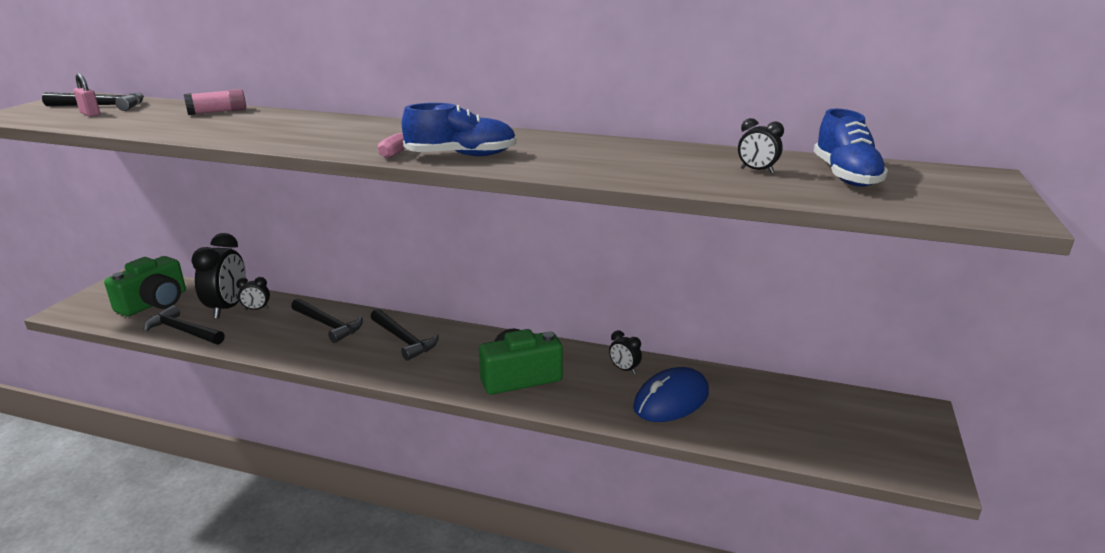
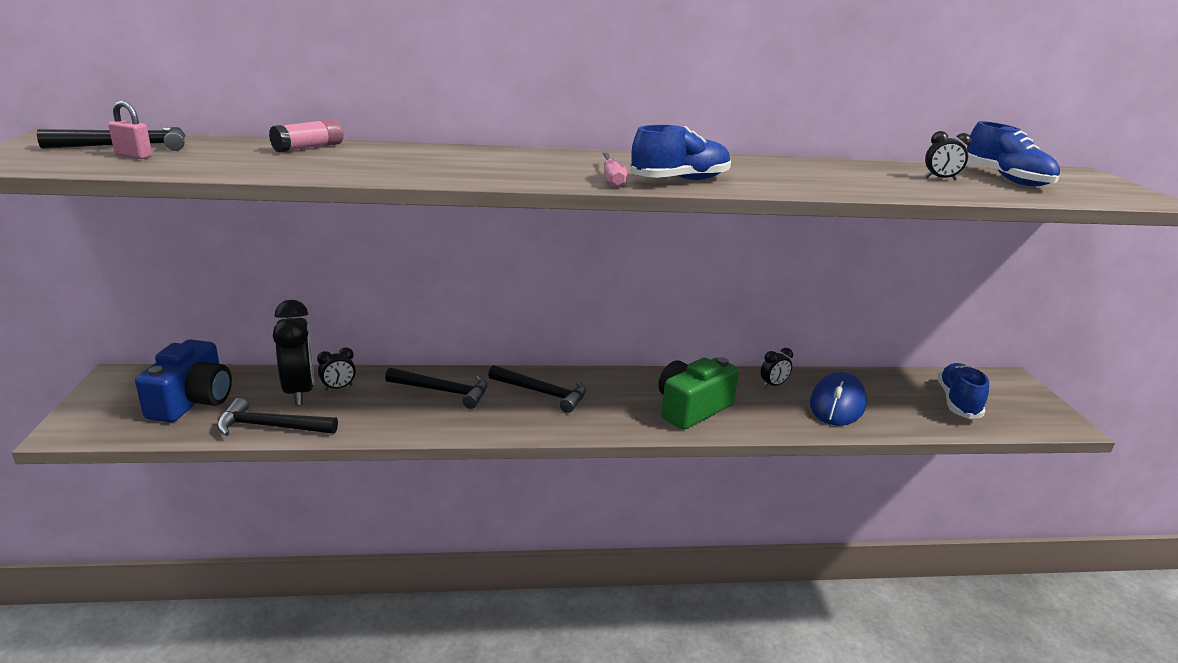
camera: 25 degrees left, 0 degrees up
(154, 303) = (192, 401): green camera -> blue camera
(624, 369) = (773, 385): black clock -> black clock turned 45 degrees counterclockwise
(816, 424) = (958, 402): none -> blue shoe

